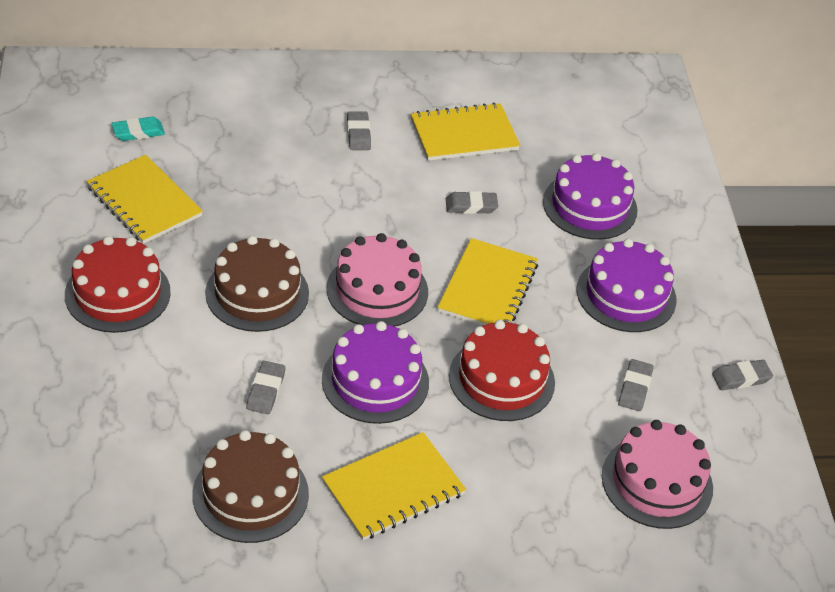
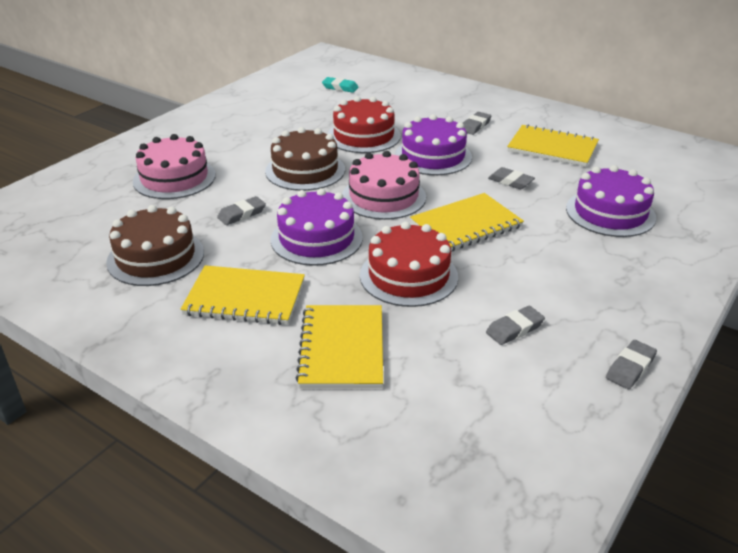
camera: 45 degrees right, 10 degrees down
(117, 293) = (228, 142): red cake -> red cake (363, 136)
(144, 201) = (300, 113): yellow notebook -> yellow notebook (342, 348)
(626, 295) = (579, 271): purple cake -> purple cake (433, 156)
(657, 482) = (456, 398): pink cake -> pink cake (174, 178)
(741, 378) = (630, 368): grey eraser -> grey eraser turned 75 degrees counterclockwise

